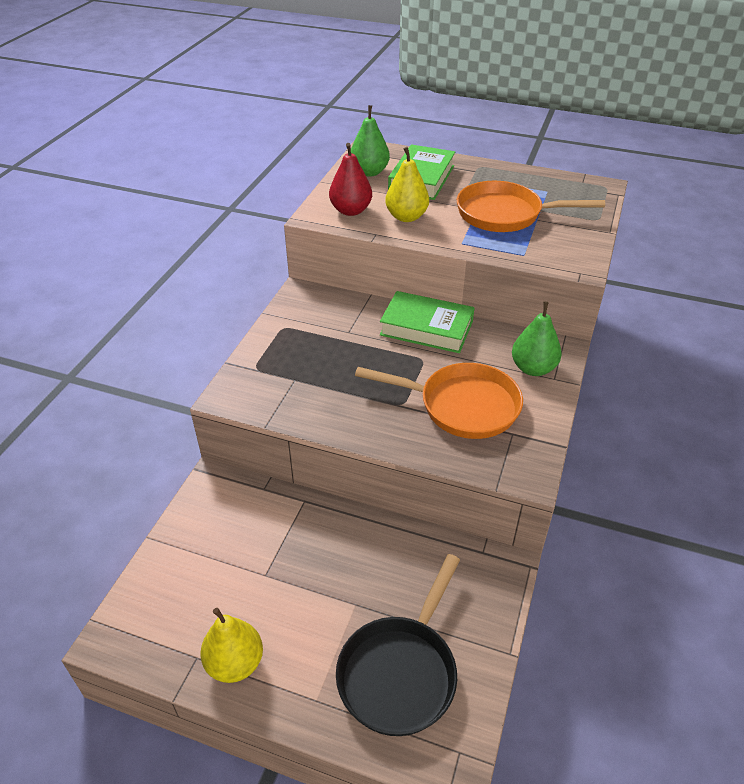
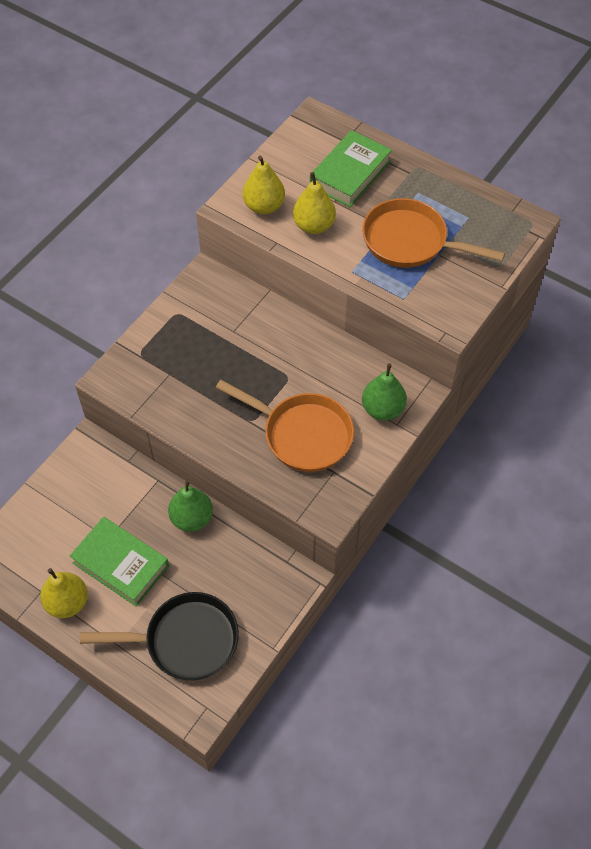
camera: 15 degrees right, 15 degrees up
(351, 211) = (264, 206): red pear -> yellow pear
(369, 172) = (302, 154): green pear -> green pear (192, 518)
(400, 672) = (185, 640): black pan -> black pan turned 135 degrees counterclockwise
(426, 328) = (305, 342): green book -> green book (121, 564)

